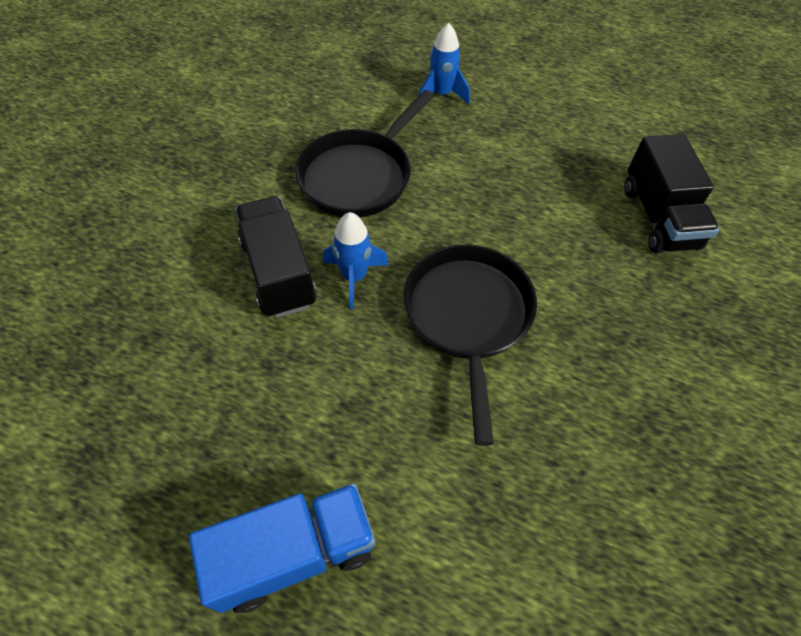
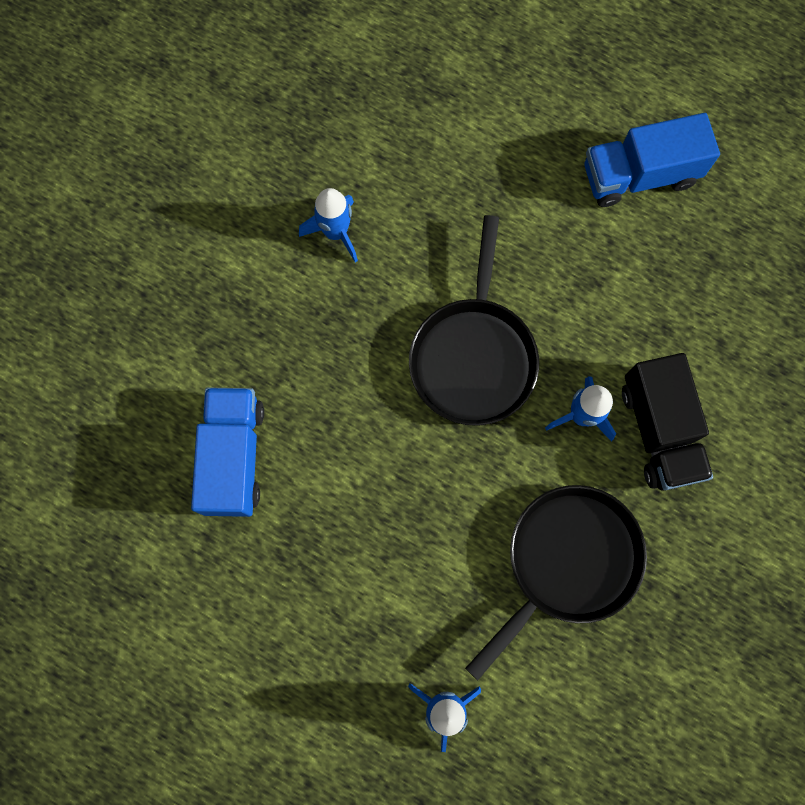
camera: 170 degrees left, 20 degrees up
(653, 426) = (335, 232): none -> blue rocket
(658, 217) = (234, 457): black truck -> blue truck

